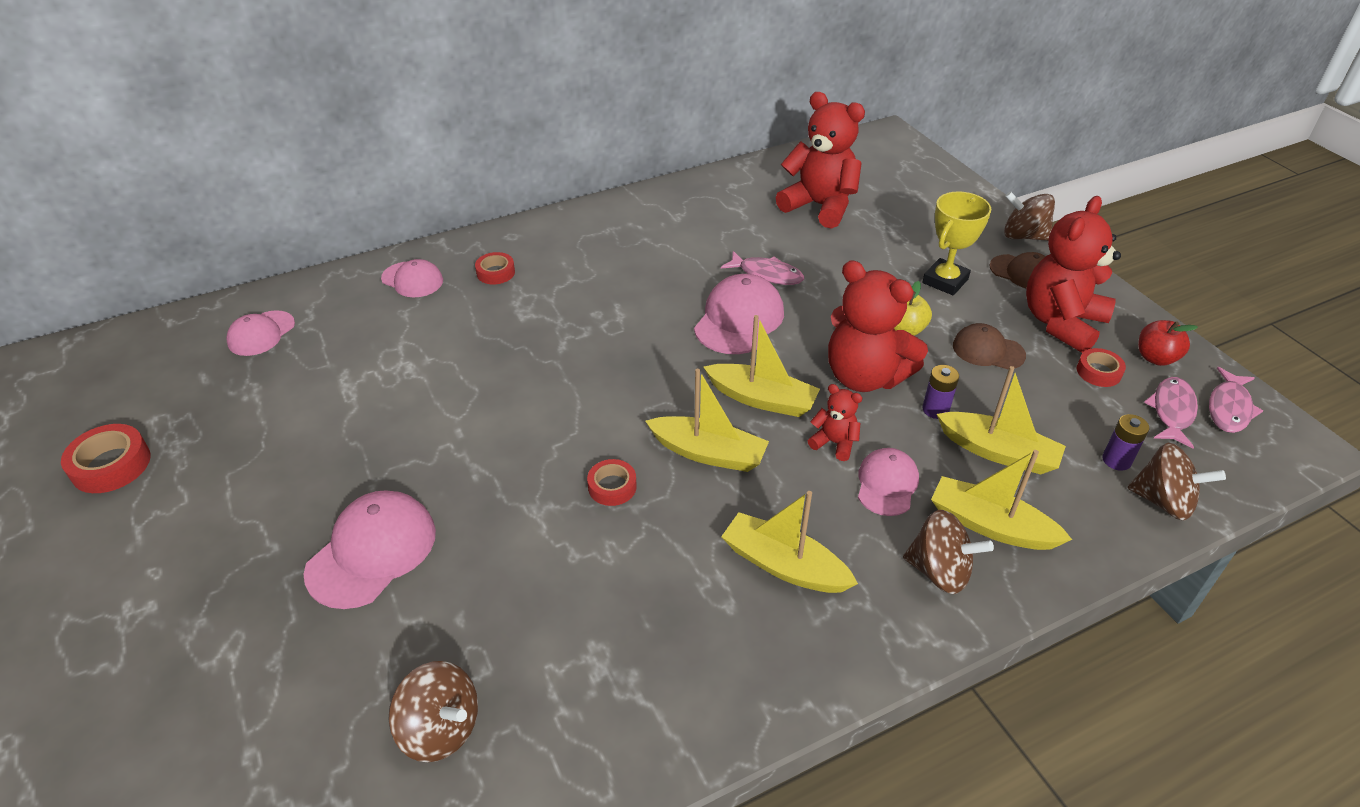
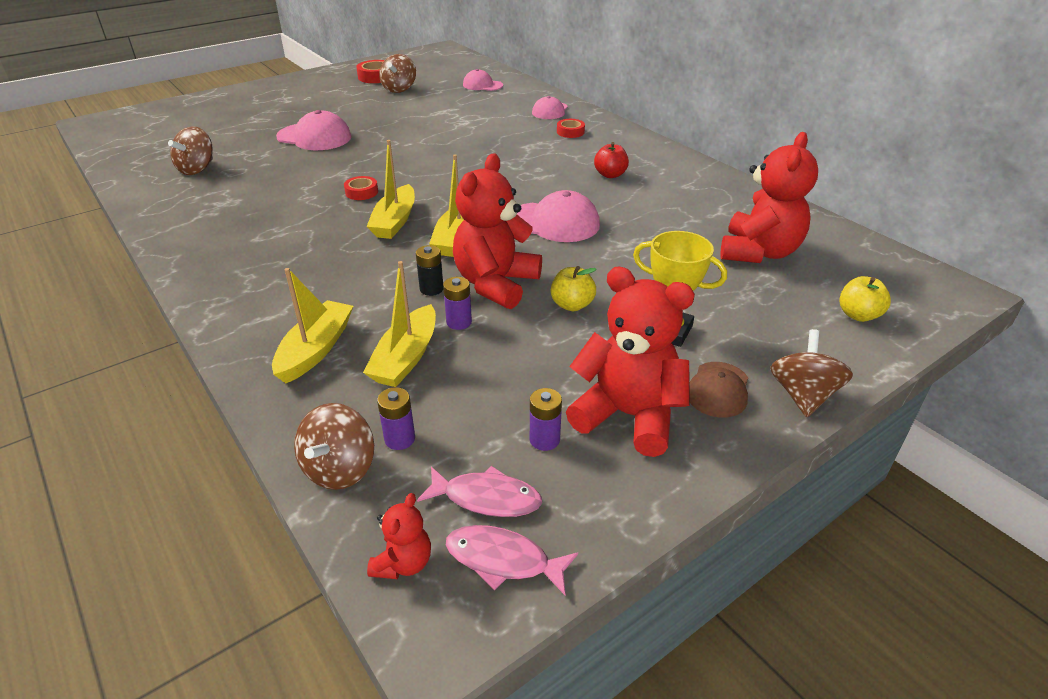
camera: 80 degrees right, 5 degrees down
(767, 274) = (624, 231): pink fish -> none
(784, 565) = (287, 256): yellow boat -> none
(834, 443) = (410, 271): red teddy bear -> red teddy bear (403, 563)
(872, 427) = (431, 289): none -> black battery
(887, 484) = (364, 297): pink cap -> none
(920, 185) = (858, 315): none -> yellow apple
(939, 571) = (270, 322): brown spinning top -> brown spinning top (399, 89)
(988, 350) = (557, 357): brown cap -> none
(1098, 372) = (544, 439): red tape -> purple battery
(1155, 358) = (588, 497): red apple -> red apple (610, 175)

